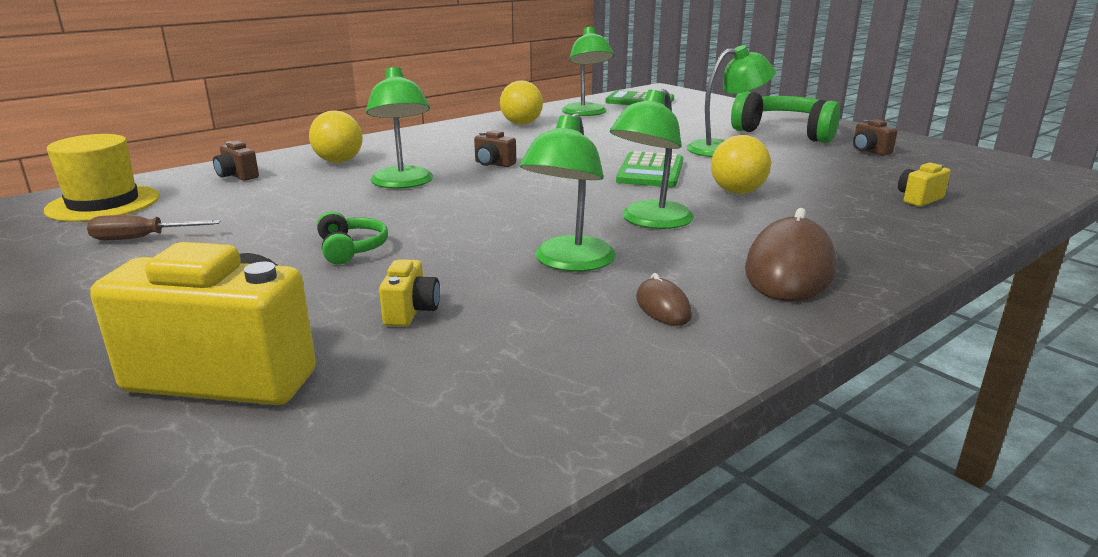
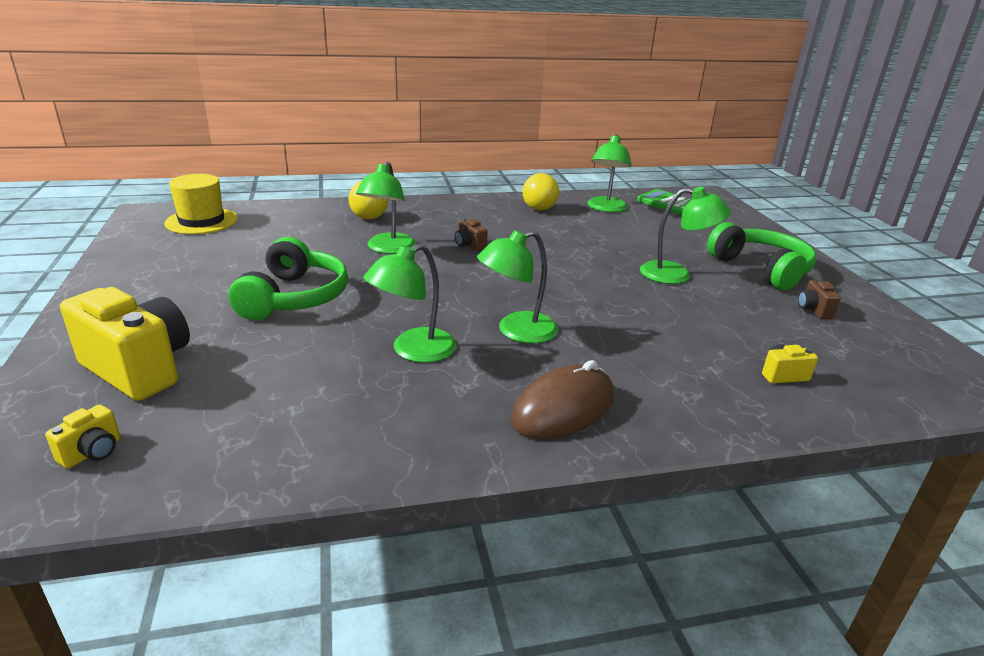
camera: 25 degrees right, 5 degrees up
(141, 238) = (193, 255): brown screwdriver -> none
(237, 176) = (295, 216): brown camera -> none
(351, 249) = (294, 297): green headphones -> green headphones, size x2.03
(411, 312) = (273, 359): yellow camera -> yellow camera (92, 452)
(650, 171) = (580, 282): green calculator -> none
(663, 307) = (428, 409): brown mouse -> none
(737, 192) = (624, 322): yellow ball -> none

